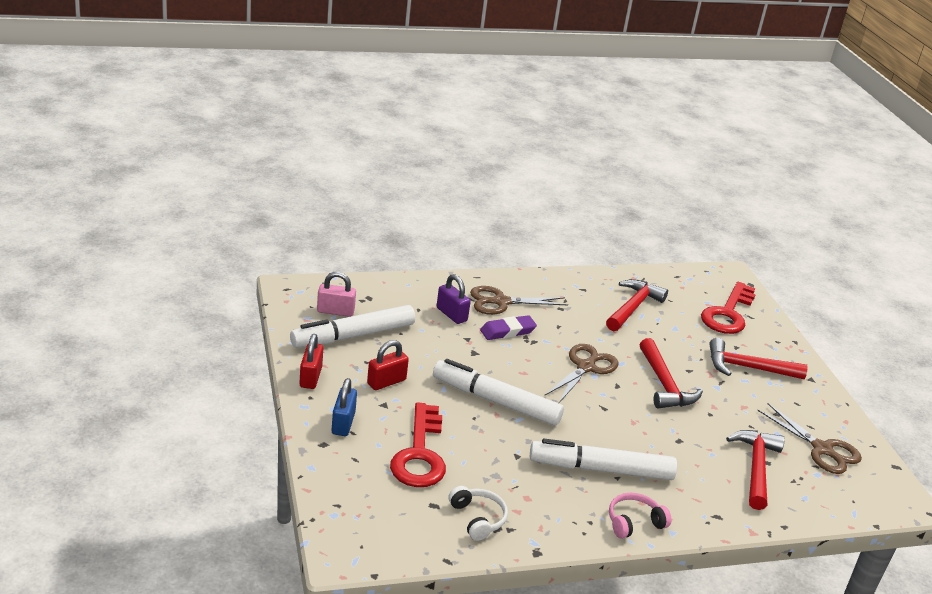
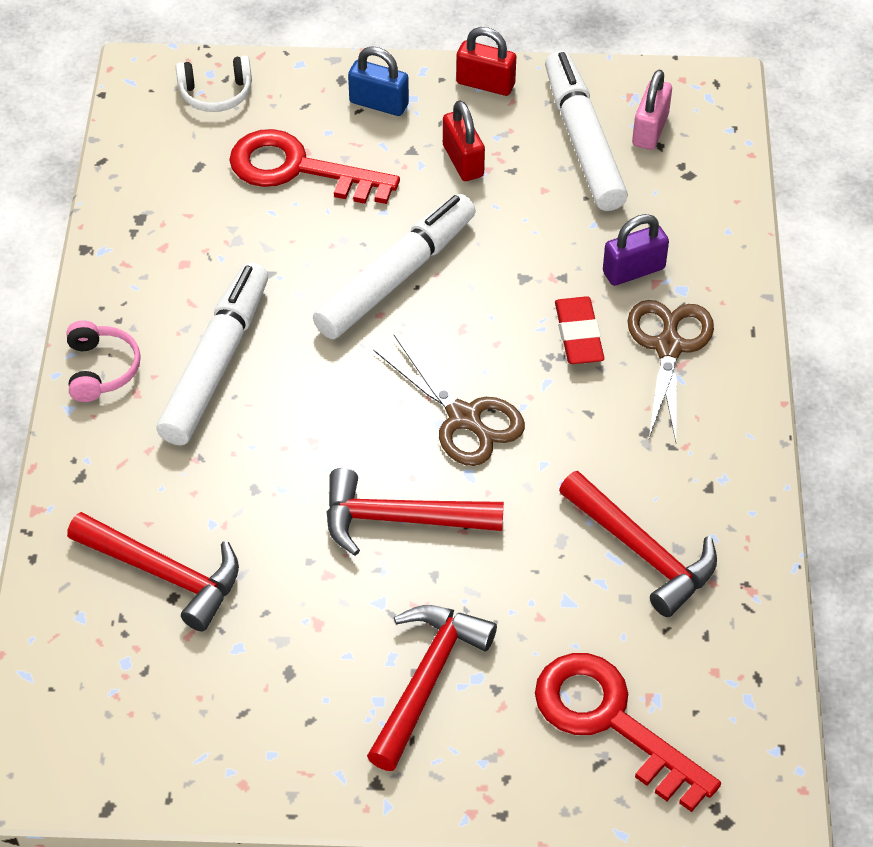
camera: 110 degrees right, 20 degrees up
(477, 518) = (161, 203): white headphones -> white headphones (216, 93)
(507, 331) = (578, 335): purple eraser -> red eraser
(822, 449) = (181, 701): brown scissors -> none

